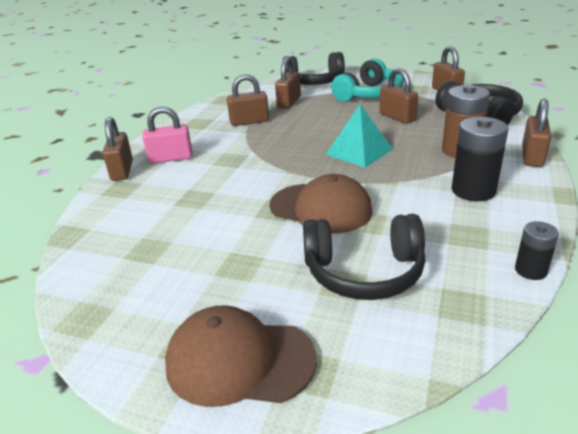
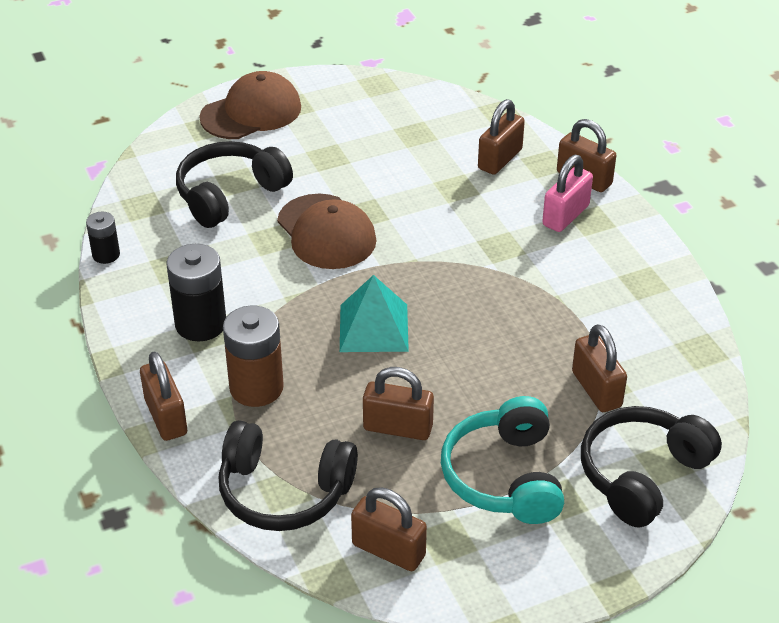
camera: 135 degrees right, 10 degrees up
(249, 122) = (582, 317): brown padlock -> brown padlock (500, 159)
(321, 208) = (326, 232): brown cap -> brown cap turned 105 degrees counterclockwise

